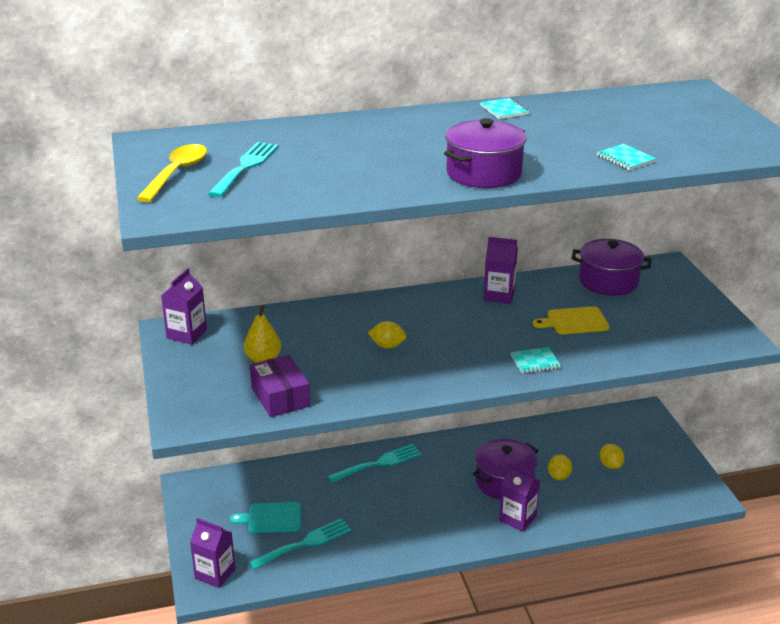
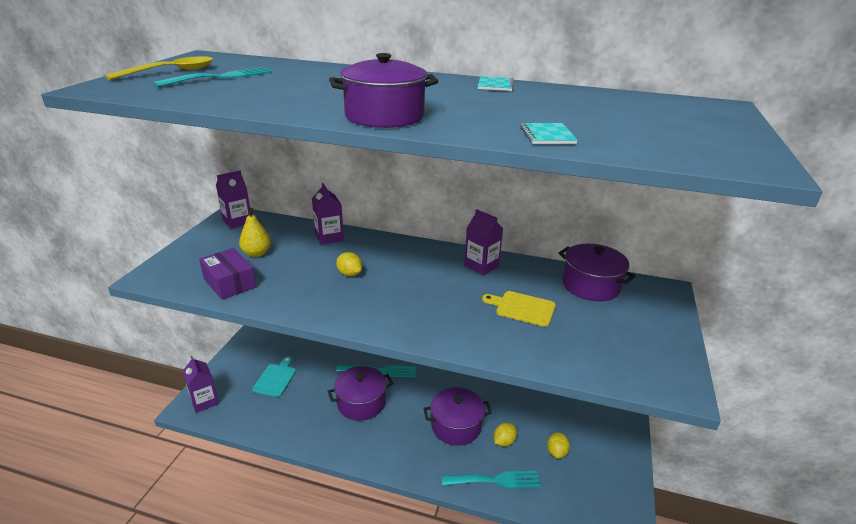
camera: 30 degrees right, 0 degrees up
(271, 518) = (275, 378): turquoise cutting board -> turquoise cutting board turned 75 degrees clockwise
(280, 397) = (230, 283): purple box -> purple box turned 45 degrees counterclockwise
(305, 543) = (276, 407): turquoise fork -> turquoise fork (495, 480)
(391, 501) = (361, 403): none -> purple pot
(517, 518) = (439, 462): purple carton -> purple carton (329, 237)
(535, 362) = (448, 330): turquoise notebook -> none

